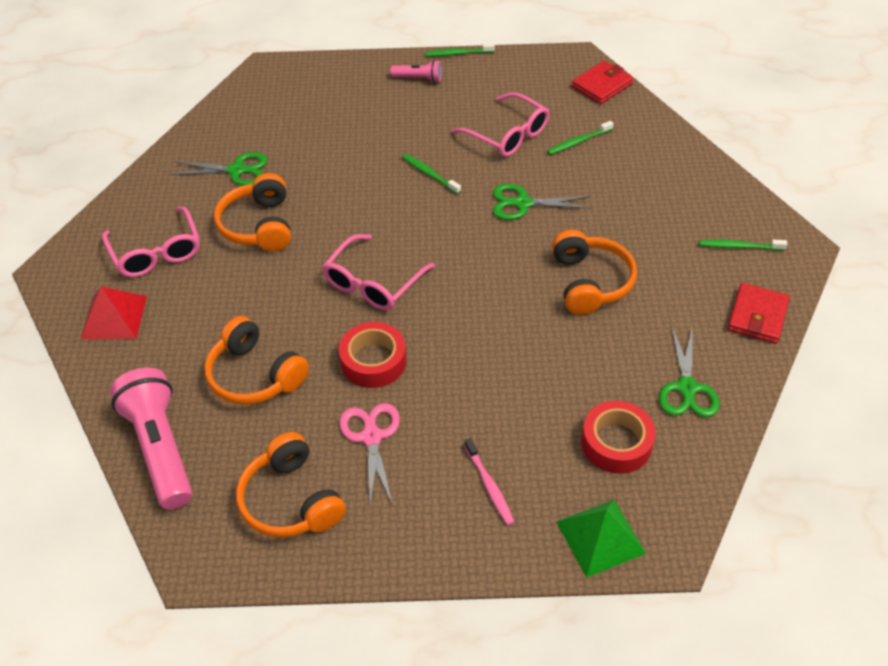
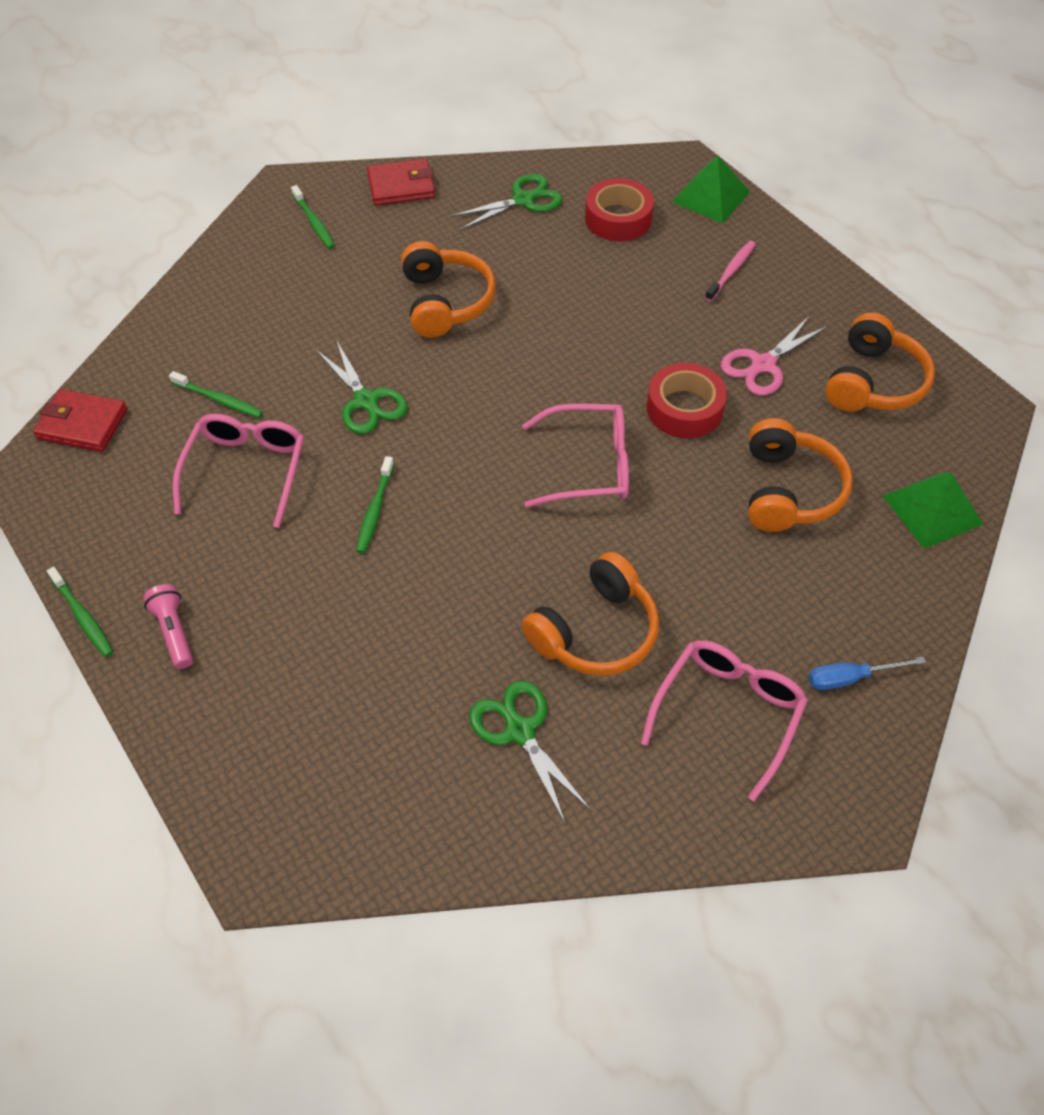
camera: 125 degrees left, 5 degrees up
(114, 317) = (850, 678): red pyramid -> blue screwdriver
(160, 448) = (932, 509): pink flashlight -> green pyramid
(590, 282) = (446, 302): orange headphones -> orange headphones turned 120 degrees clockwise

